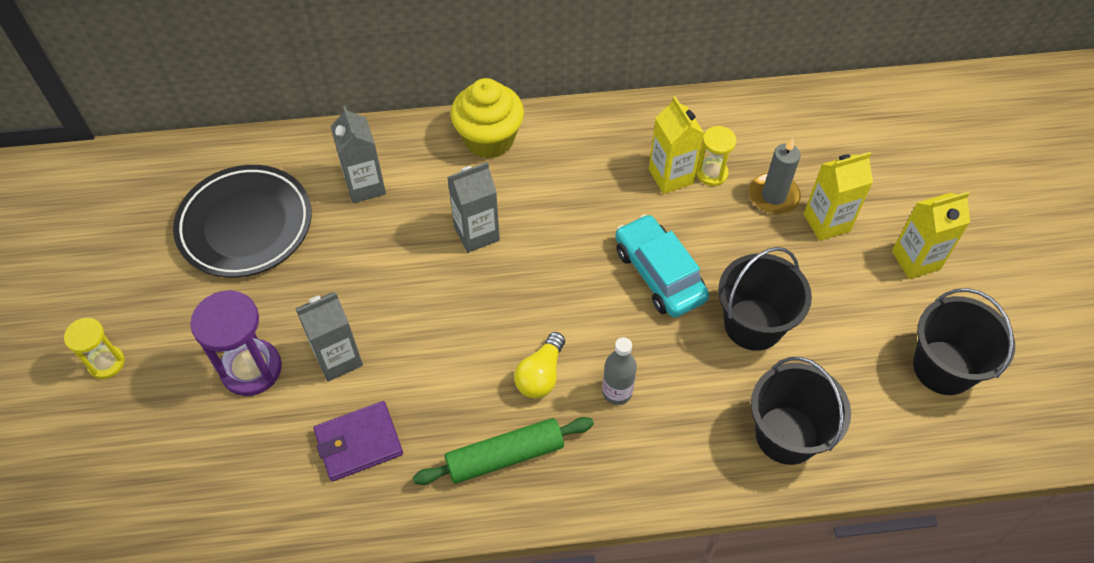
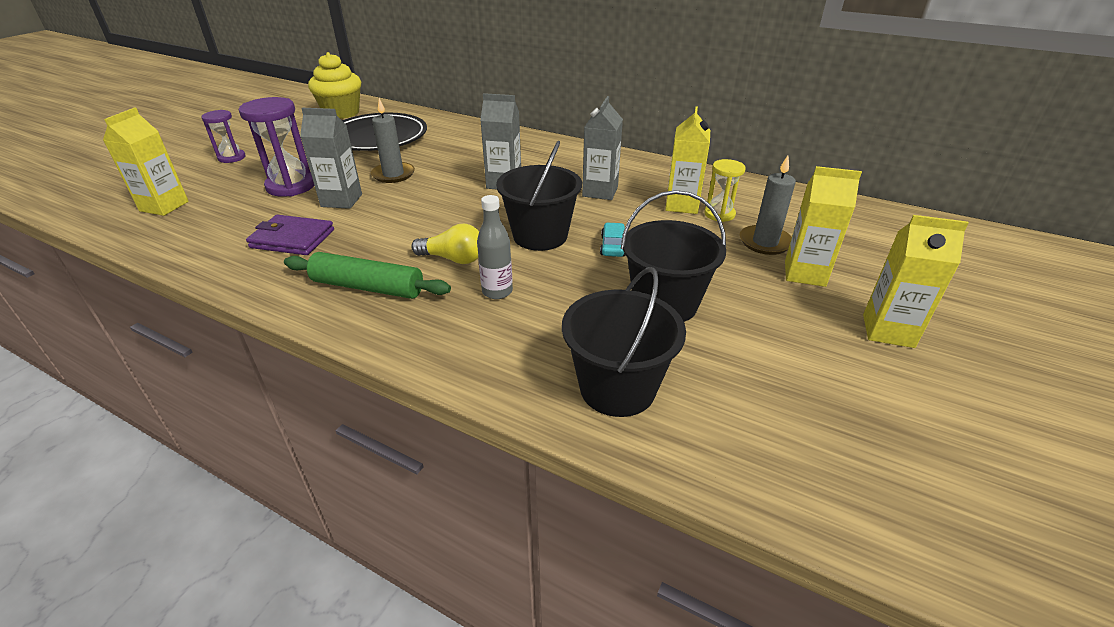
camera: 35 degrees right, 20 degrees down
(106, 363) = (232, 158): yellow hourglass -> purple hourglass
(147, 485) = (164, 206): none -> yellow carton
(343, 284) = (393, 174): none -> grey candle
(365, 186) = (464, 145): grey carton -> grey carton (600, 192)
(489, 139) = (567, 152): yellow cupcake -> yellow cupcake (341, 113)
(541, 375) = (453, 259): yellow light bulb -> yellow light bulb turned 135 degrees counterclockwise
(659, 274) = (613, 246): turquoise car -> turquoise car, size x0.49
(943, 367) = (858, 422): black bucket -> black bucket (540, 236)

